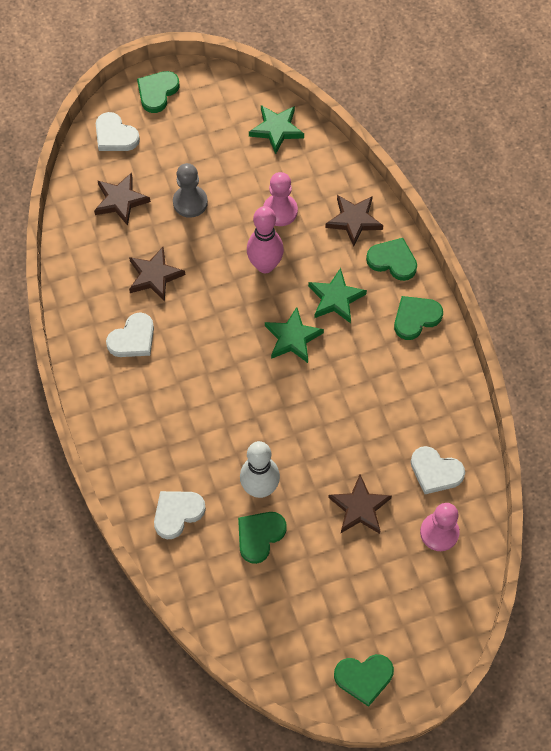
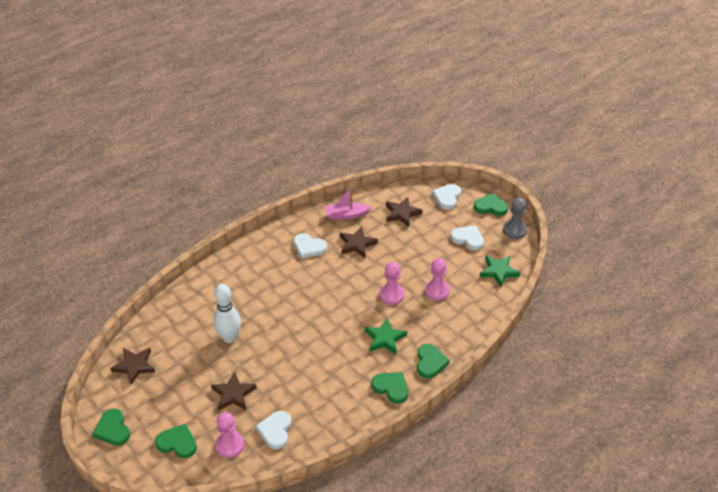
camera: 70 degrees right, 20 degrees down
(90, 271) = (346, 215): none -> pink boat
(177, 513) = (199, 302): white heart -> white heart (468, 238)
(190, 202) = (418, 245): grey pawn -> grey pawn (514, 230)
(259, 536) = (196, 346): green heart -> green heart (177, 443)
(265, 265) = (391, 295): pink bowling pin -> pink pawn
(292, 338) = (344, 324): green star -> none
(354, 220) = (451, 332): brown star -> brown star (134, 366)

